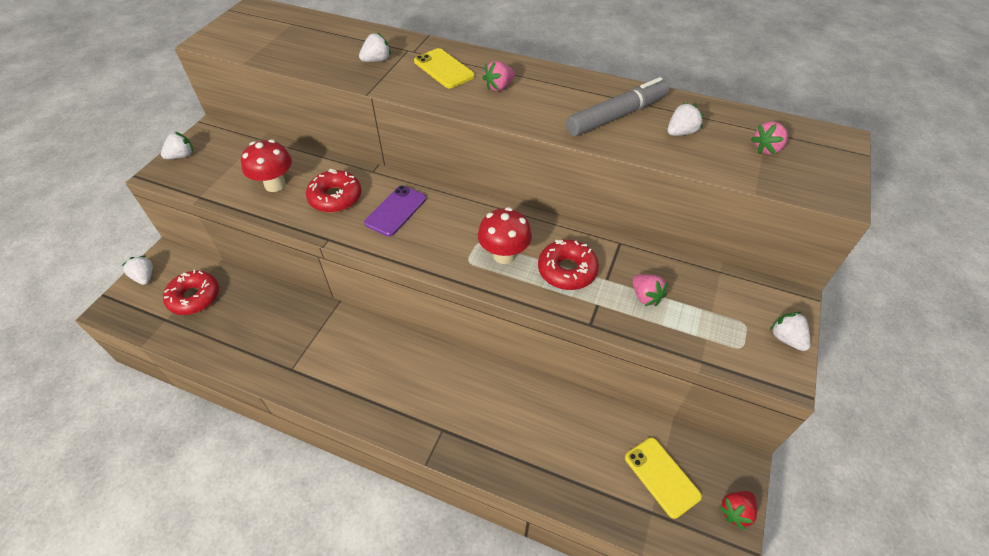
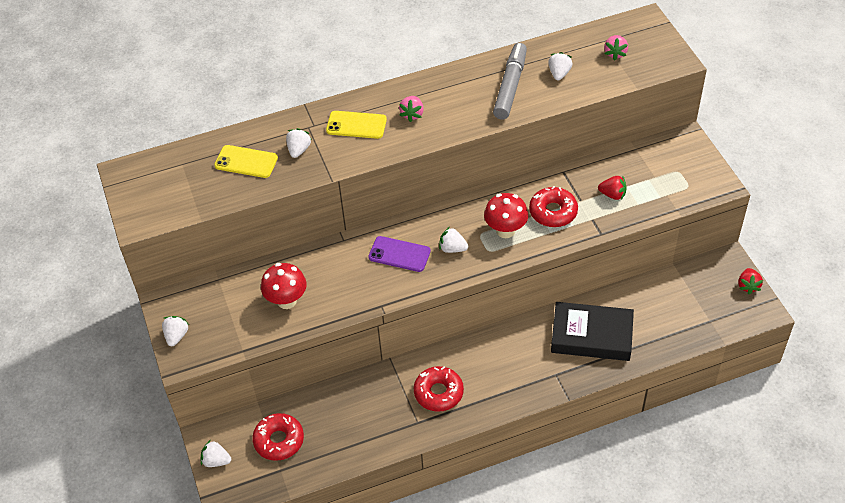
camera: 40 degrees left, 0 degrees up
(335, 197) = (344, 276): red donut -> red donut (438, 393)
(395, 211) = (399, 254): purple phone -> purple phone turned 60 degrees counterclockwise
(515, 422) = (591, 335): none -> black book
(645, 296) = (612, 194): pink strawberry -> red strawberry
(661, 477) = (697, 299): yellow phone -> yellow phone (246, 162)
(786, 338) = (705, 164): white strawberry -> white strawberry (452, 248)

